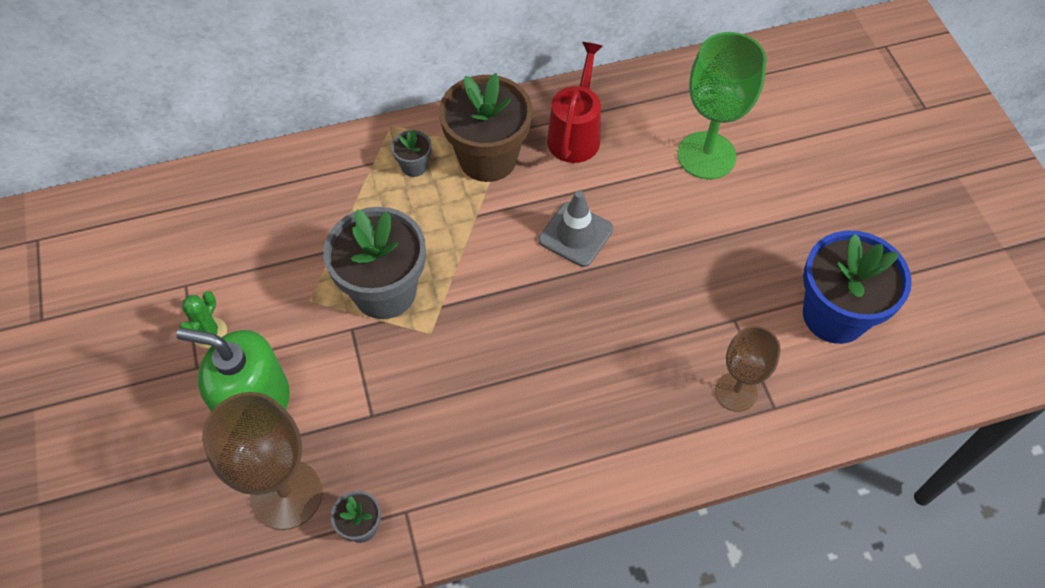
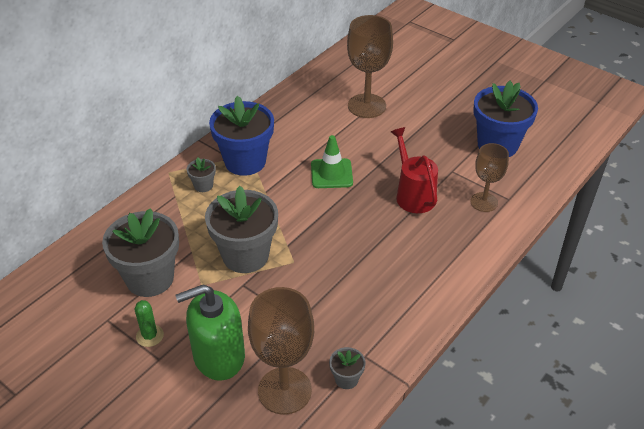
camera: 35 degrees left, 15 degrees down
(264, 259) = (150, 278): none -> grey flower pot
(488, 158) = (245, 161): brown flower pot -> blue flower pot
(575, 133) = (285, 127): red watering can -> red watering can (413, 194)
(575, 234) = (331, 174): grey traffic cone -> green traffic cone
(706, 155) = (366, 106): green goblet -> brown goblet

